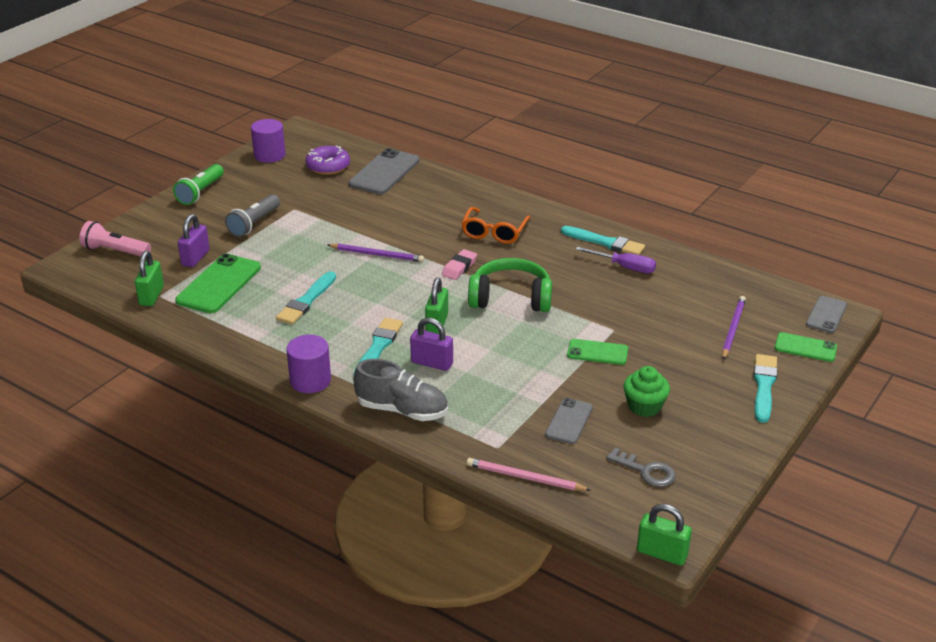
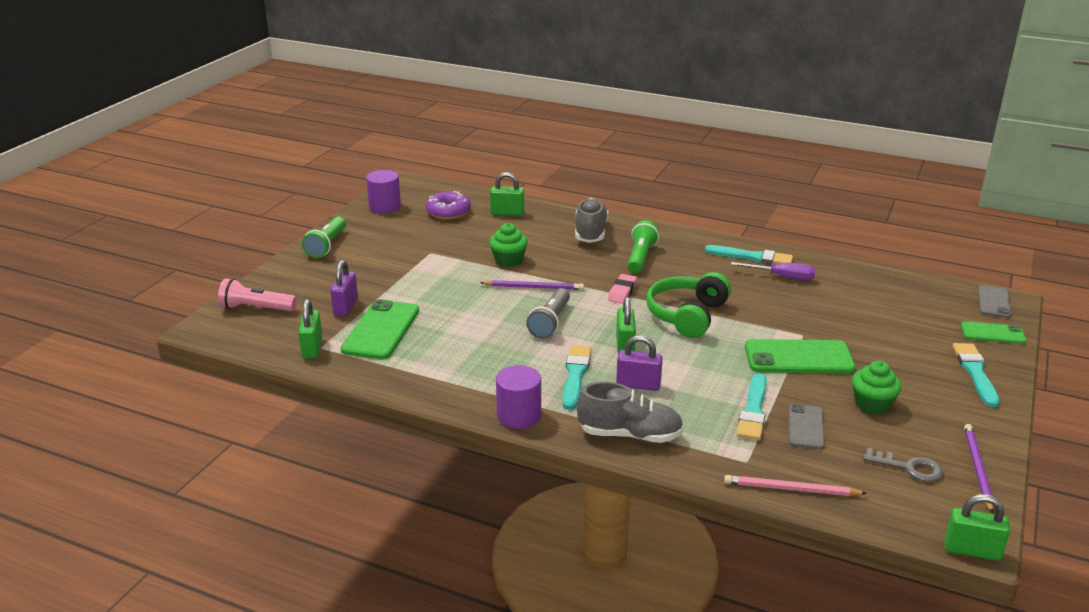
camera: 10 degrees left, 5 degrees down
(254, 224) = (395, 270): grey flashlight -> grey flashlight (550, 322)
(306, 301) = (480, 337): turquoise brush -> turquoise brush (753, 410)
(365, 223) = (508, 260): none -> green cupcake
(384, 172) = (507, 213): grey phone -> green padlock
(457, 201) = (590, 232): none -> grey shoe
(494, 232) = (641, 257): orange glasses -> green flashlight
(511, 298) = (687, 315): green headphones -> green headphones turned 60 degrees counterclockwise
(597, 352) = (798, 357): green phone -> green phone, size x1.70
(733, 329) = (915, 323): purple pencil -> purple pencil (977, 468)

